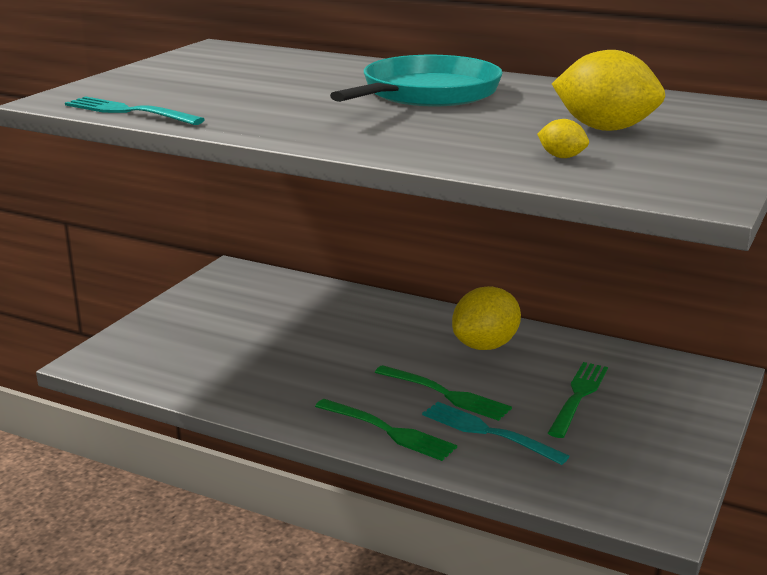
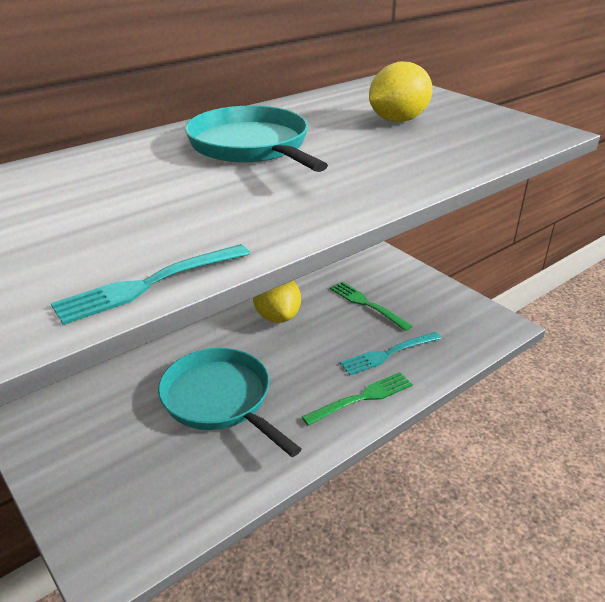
camera: 65 degrees left, 10 degrees up
(317, 351) = (219, 399): none -> turquoise pan
(445, 394) = (329, 355): green fork -> none
(561, 157) = (452, 144): yellow lemon -> none

